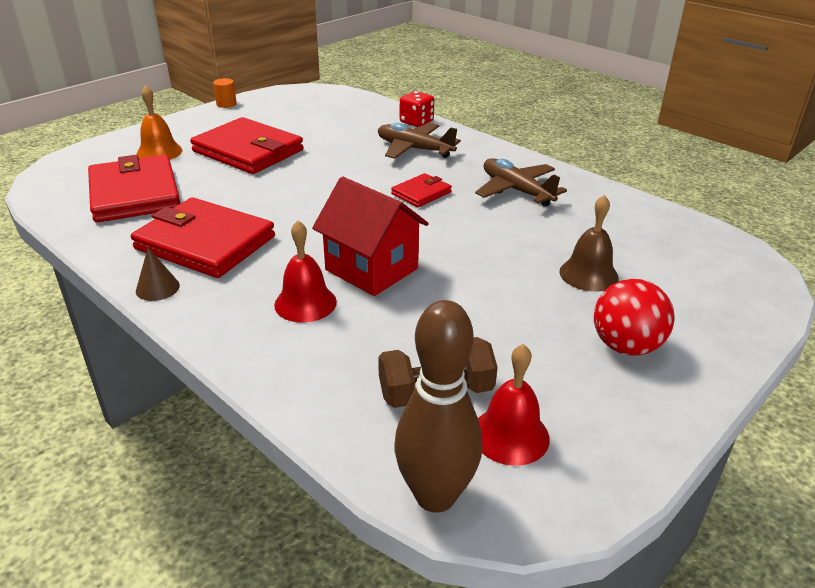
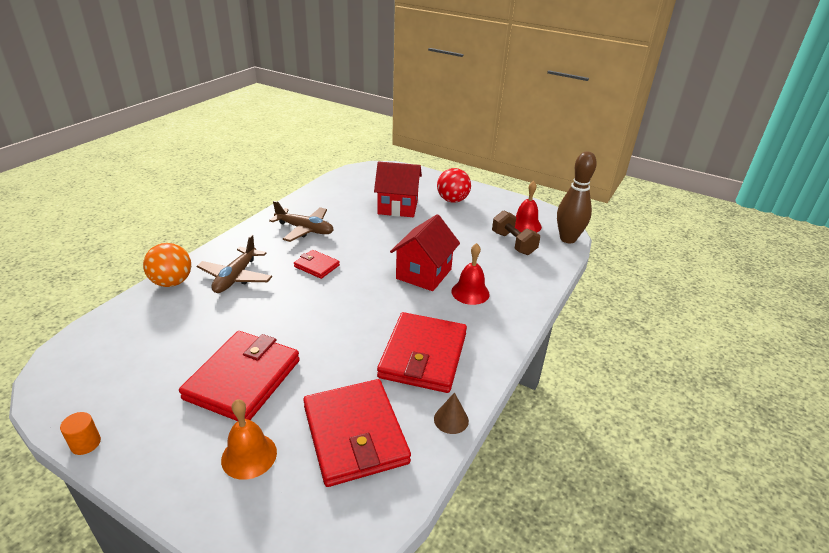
camera: 105 degrees left, 0 degrees up
(135, 194) = (355, 434): red wallet -> red wallet turned 75 degrees counterclockwise
(157, 288) = (489, 361): brown cone -> brown cone (451, 419)
(416, 122) = (172, 282): red dice -> orange ball
(516, 190) = (305, 229): brown plane -> brown plane turned 105 degrees counterclockwise
(588, 274) = (397, 207): brown bell -> red house

